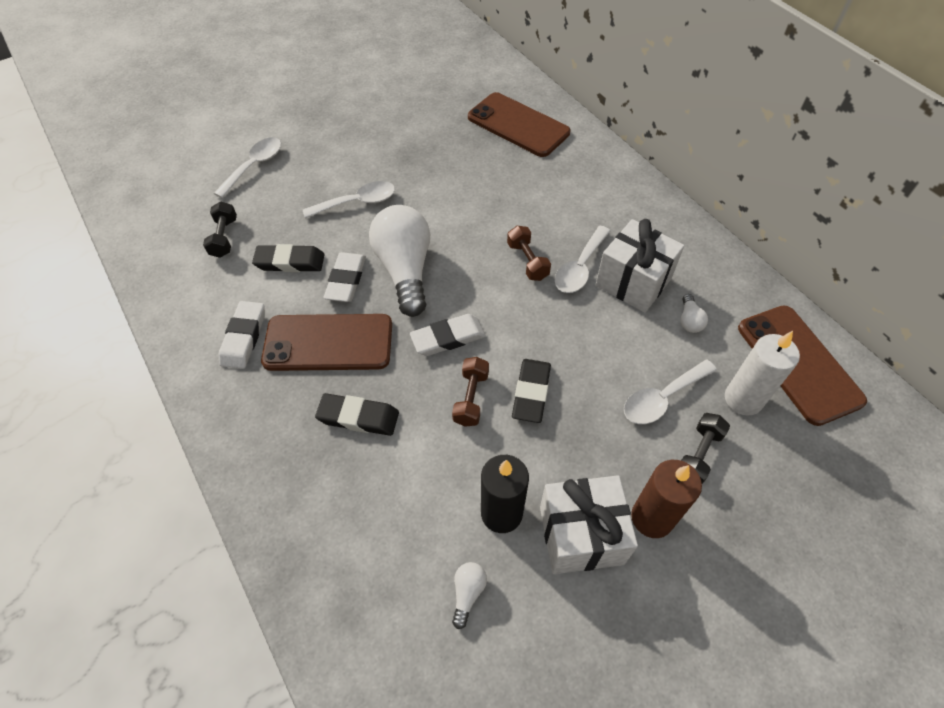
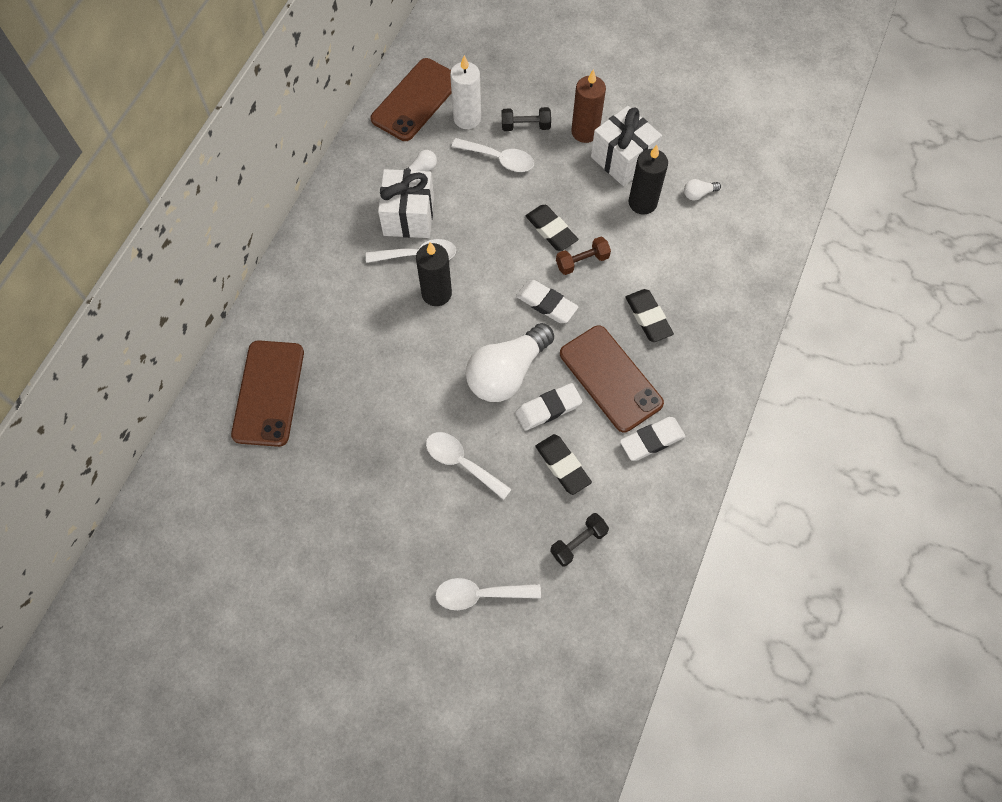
camera: 125 degrees left, 10 degrees up
(527, 261) = (436, 293): brown dumbbell -> black candle
(531, 393) = (551, 230): black eraser -> black eraser turned 75 degrees clockwise

